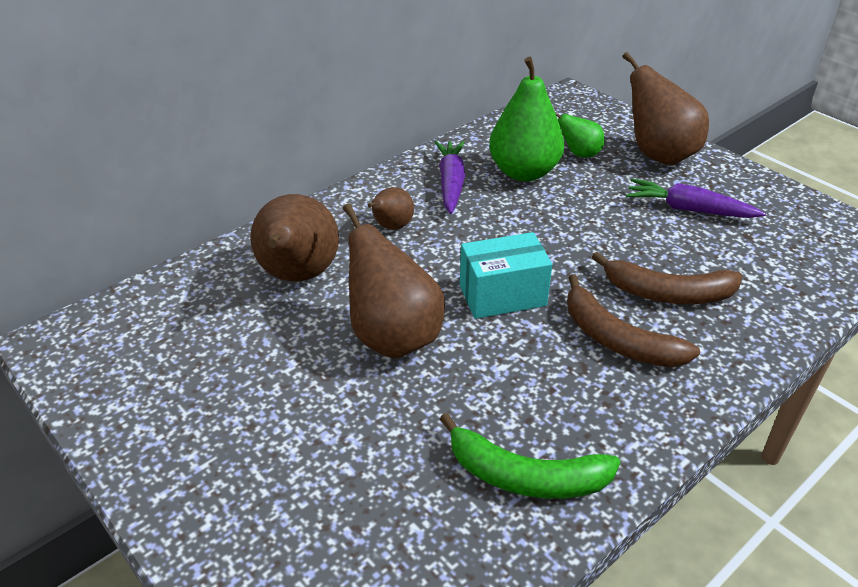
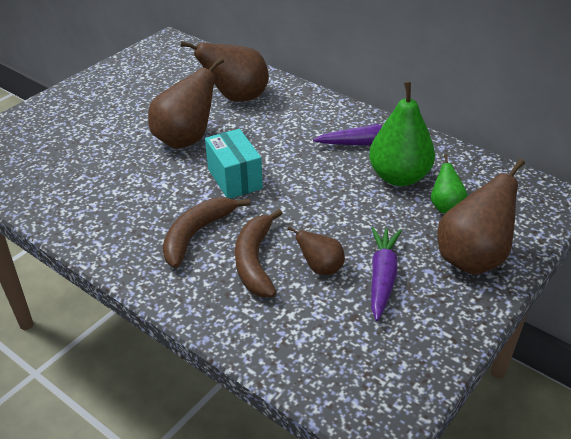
camera: 80 degrees right, 0 degrees up
(391, 227) = (299, 124): brown pear -> brown pear (321, 268)
(525, 476) = (75, 200): green banana -> none

